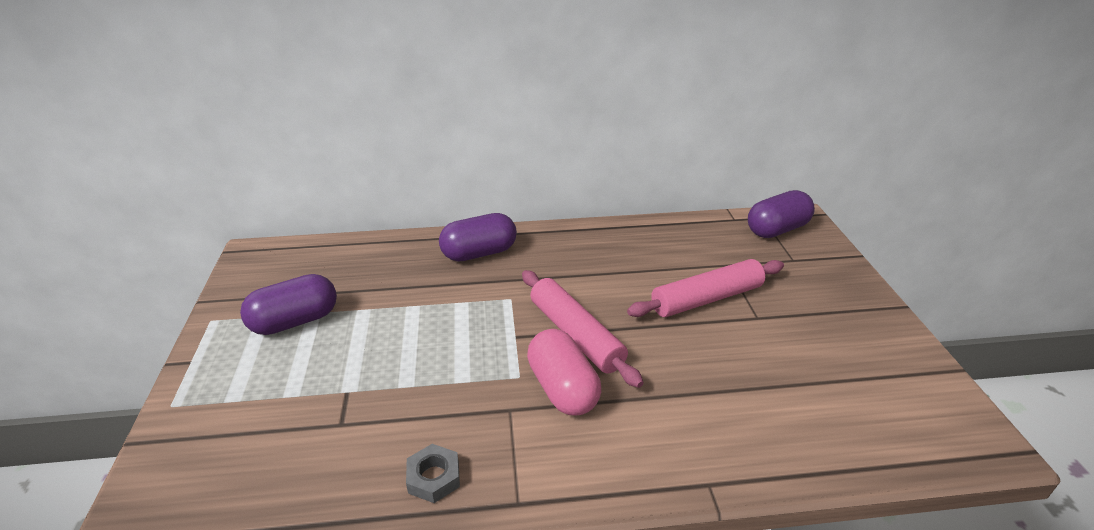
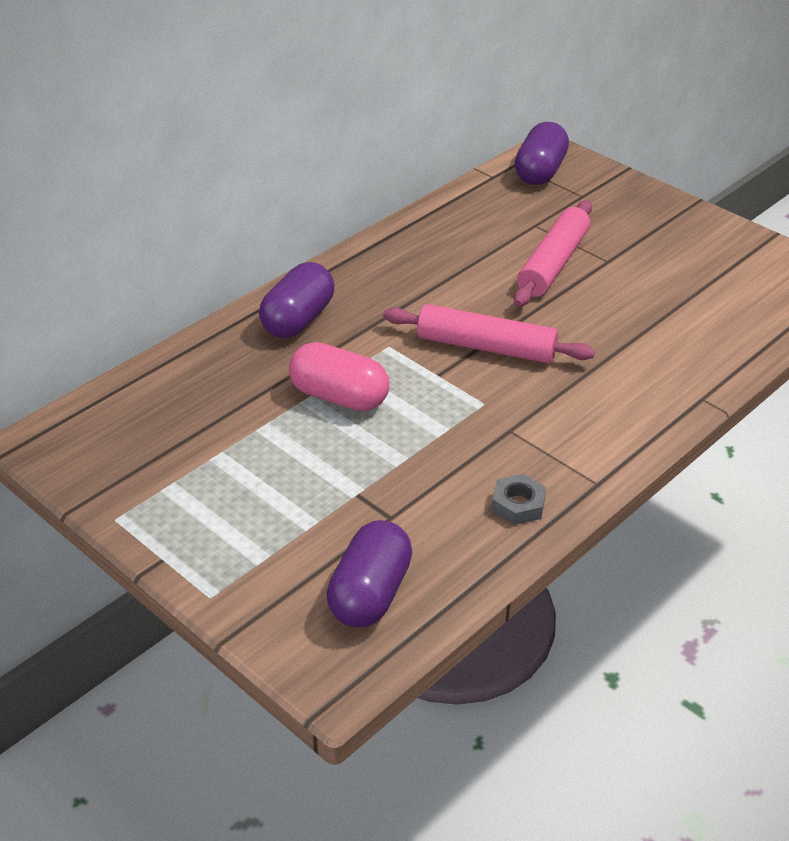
camera: 40 degrees left, 5 degrees up
(295, 321) = (210, 471): purple capsule -> purple capsule (370, 594)
(562, 388) = (529, 393): pink capsule -> pink capsule (339, 397)

